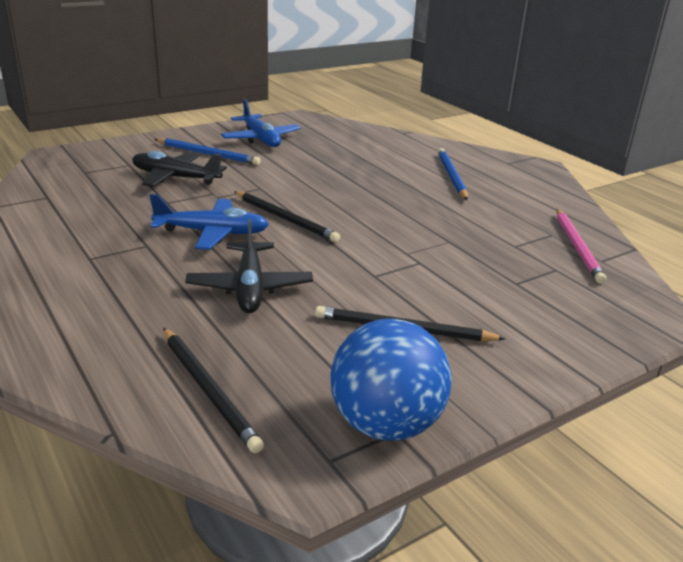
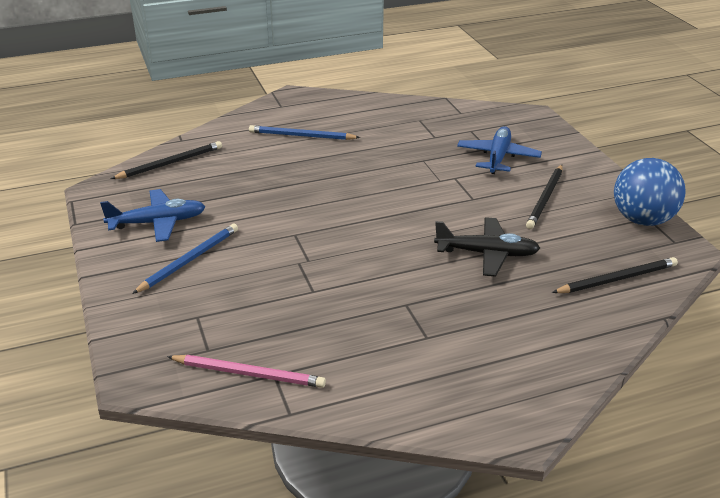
camera: 75 degrees left, 5 degrees up
(175, 178) = (251, 284): black plane -> none
(212, 233) = (388, 266): blue plane -> blue plane (498, 157)
(285, 219) = (368, 226): black pencil -> black pencil (170, 163)
(577, 247) = (441, 115): pink pencil -> pink pencil (249, 374)

